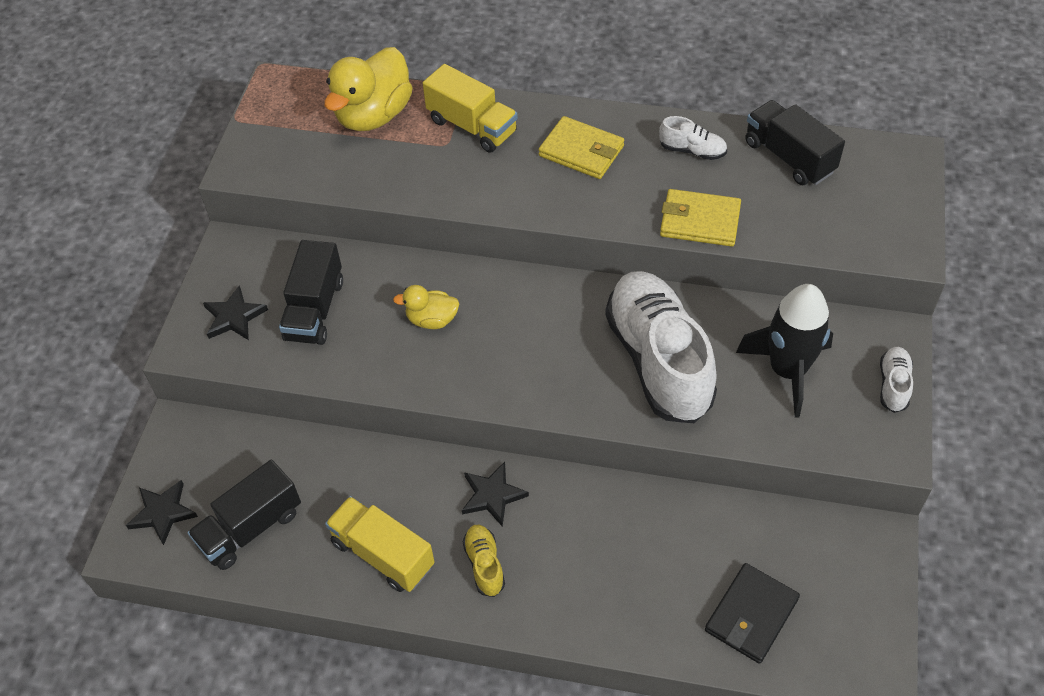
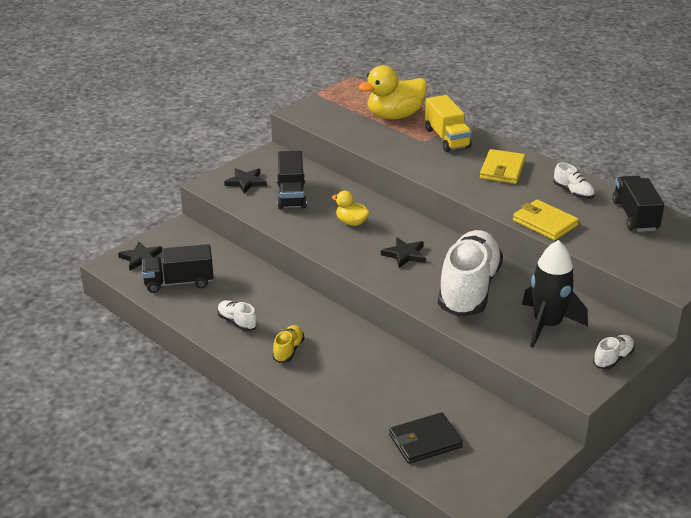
camera: 30 degrees right, 20 degrees down
(315, 310) = (291, 195): black truck -> black truck turned 45 degrees counterclockwise
(383, 554) = (237, 322): yellow truck -> white shoe
(492, 495) = (322, 324): black star -> black star (404, 254)
(581, 151) = (502, 169): yellow wallet -> yellow wallet turned 45 degrees clockwise

